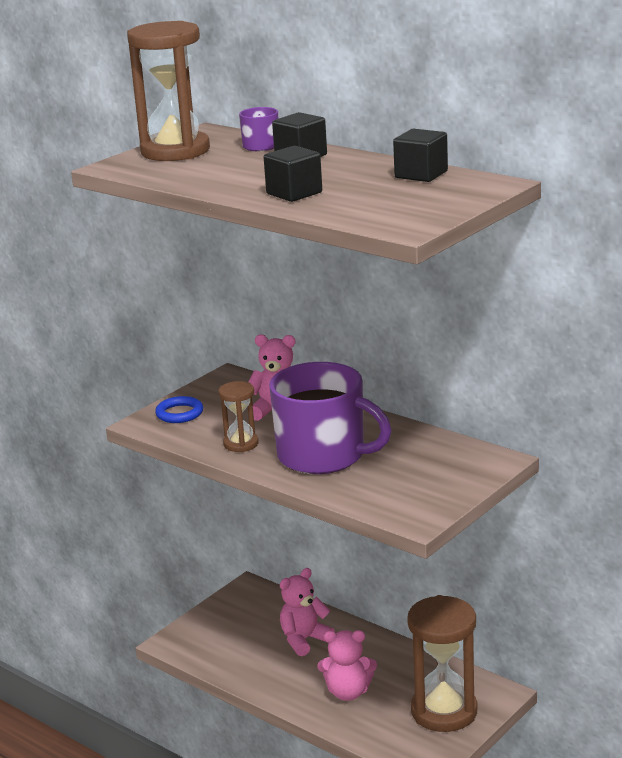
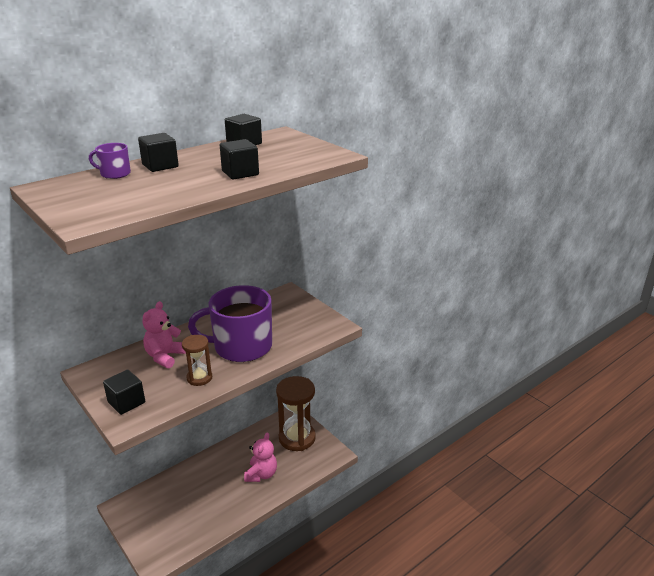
camera: 80 degrees left, 5 degrees up
(175, 151) = (79, 199): brown hourglass -> none
(179, 413) = (126, 402): blue ring -> black cube
(304, 640) = (198, 486): pink teddy bear -> none
(323, 455) = (241, 346): purple mug -> purple mug turned 135 degrees counterclockwise

